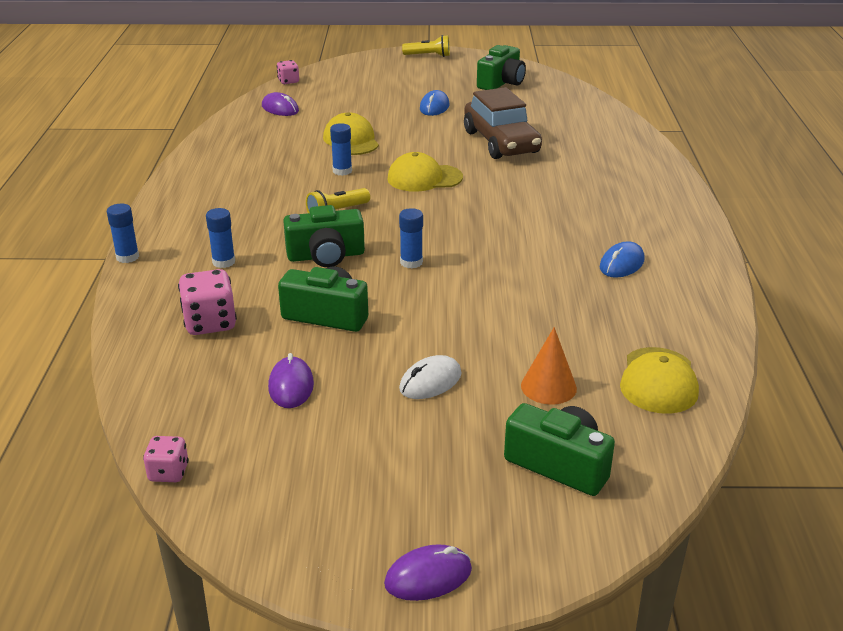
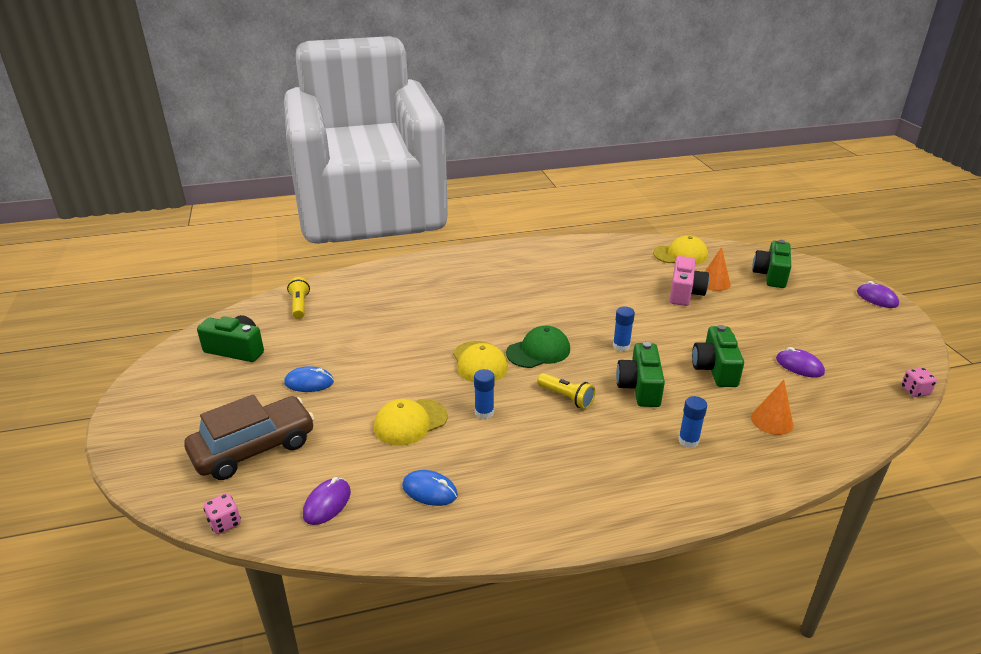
camera: 105 degrees left, 0 degrees up
(127, 257) = (726, 508): blue glue stick -> none
(210, 323) = (772, 421): pink dice -> orange cone
(291, 386) = (799, 366): purple mouse -> purple mouse turned 60 degrees clockwise
(326, 256) = (640, 387): green camera -> green camera turned 150 degrees counterclockwise
(428, 56) = (136, 413): yellow flashlight -> yellow flashlight (299, 305)
(428, 211) = (538, 351): none -> green cap
(430, 382) = (745, 318): white mouse -> none
(501, 142) = (390, 333): brown car -> brown car (254, 448)
(524, 347) = (685, 293): none -> pink camera
(622, 264) = (568, 270): blue mouse -> blue mouse (430, 490)

